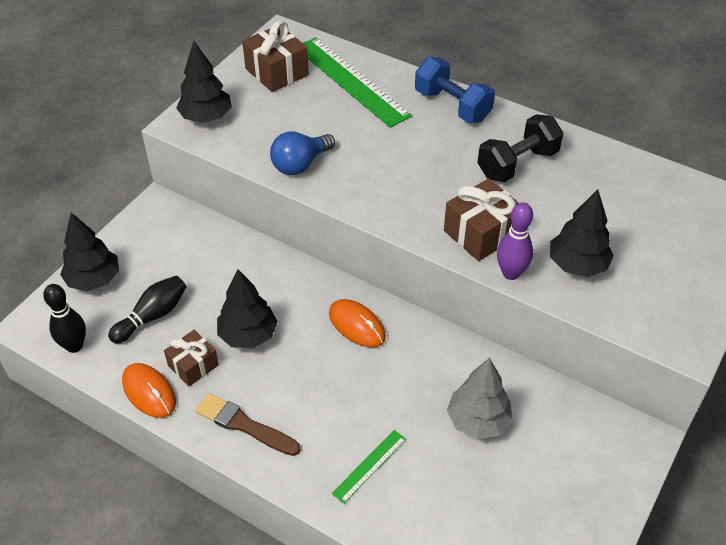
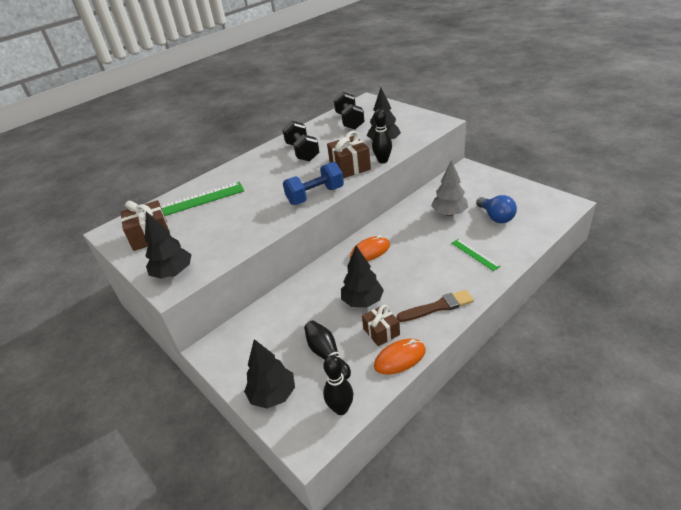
camera: 70 degrees left, 10 degrees down
(244, 425) = (438, 307): brown brush -> brown brush turned 150 degrees counterclockwise
(300, 164) = (255, 229): blue light bulb -> blue light bulb (496, 217)
(452, 106) = (240, 168): blue dumbbell -> blue dumbbell (315, 196)
(511, 273) = (383, 161): purple bowling pin -> black bowling pin
(647, 202) = (349, 121): none -> black dumbbell

